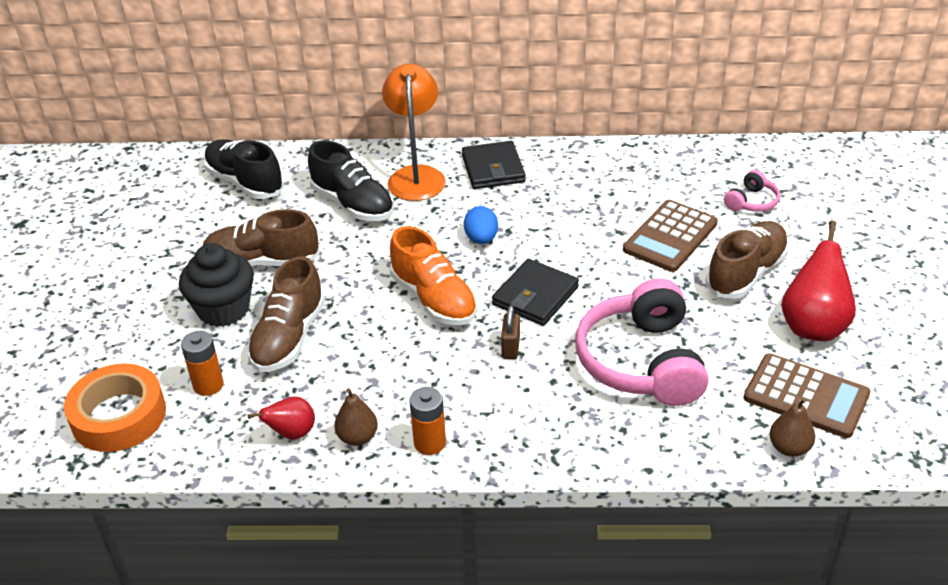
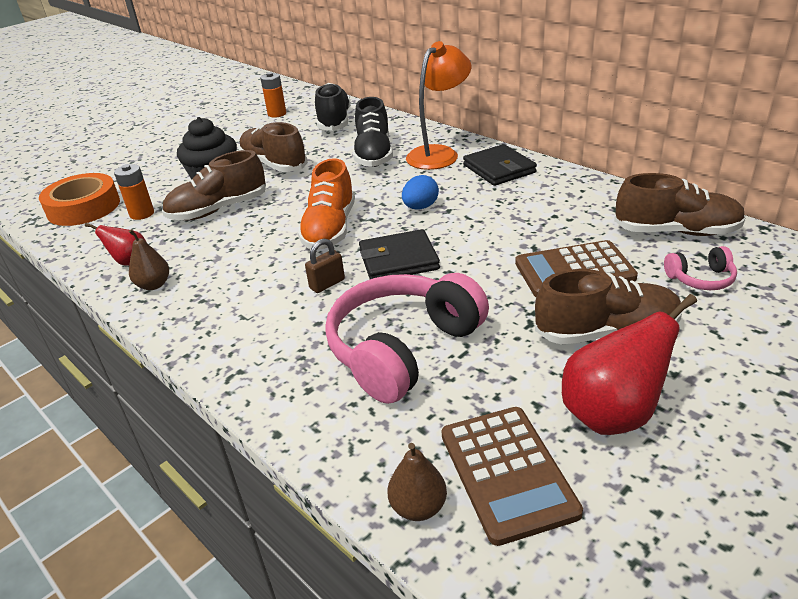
camera: 45 degrees right, 5 degrees down
(430, 443) = (181, 314): orange battery -> orange battery (277, 114)
(493, 169) = (499, 169): black wallet -> black wallet turned 60 degrees counterclockwise
(695, 169) = (676, 231): none -> brown shoe

